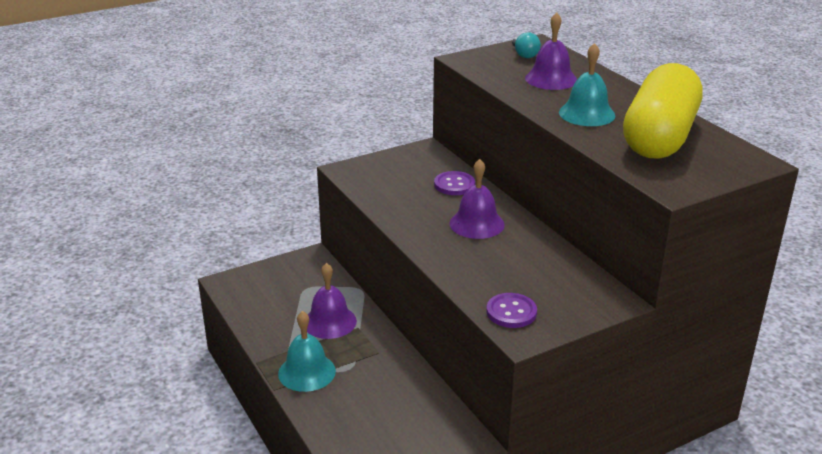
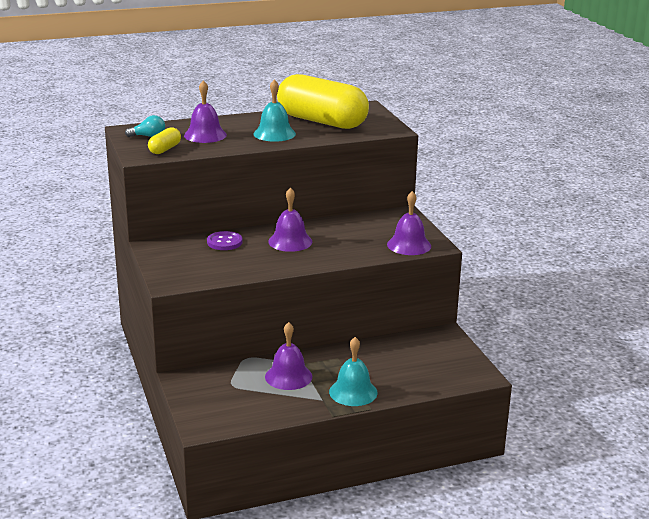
camera: 80 degrees left, 5 degrees down
(492, 66) = (165, 149): none -> yellow capsule
(511, 312) = (409, 245): purple button -> purple bell

